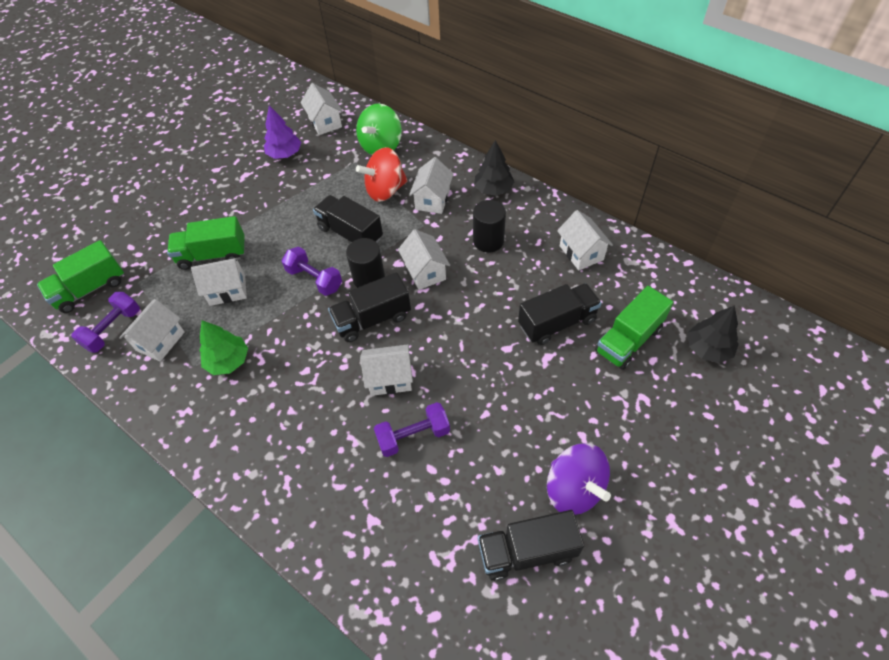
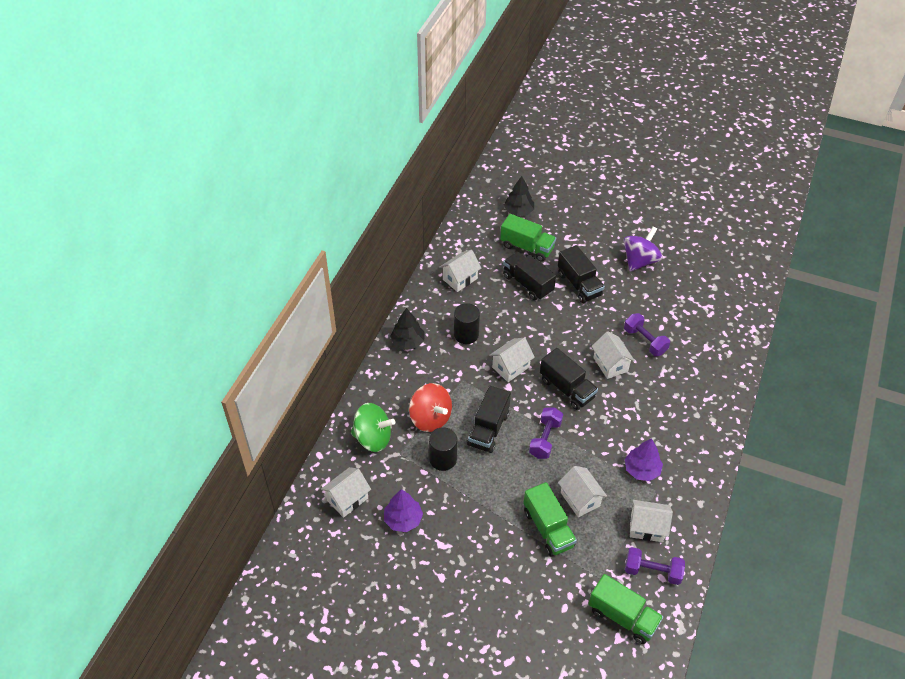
camera: 110 degrees left, 5 degrees down
(228, 361) = (641, 470): green tree -> purple tree
(369, 279) = (530, 402): black cylinder -> black cylinder (443, 459)
(432, 200) = (432, 381): white house -> none
(527, 551) = (685, 275): black truck -> black truck (579, 284)

